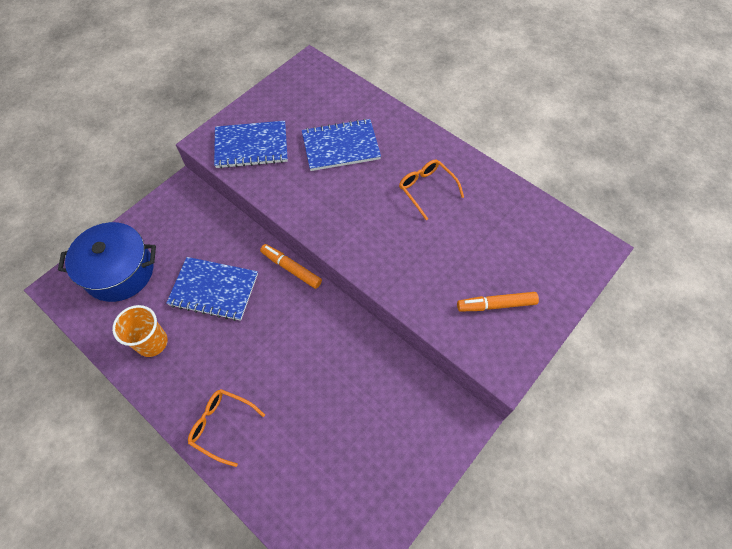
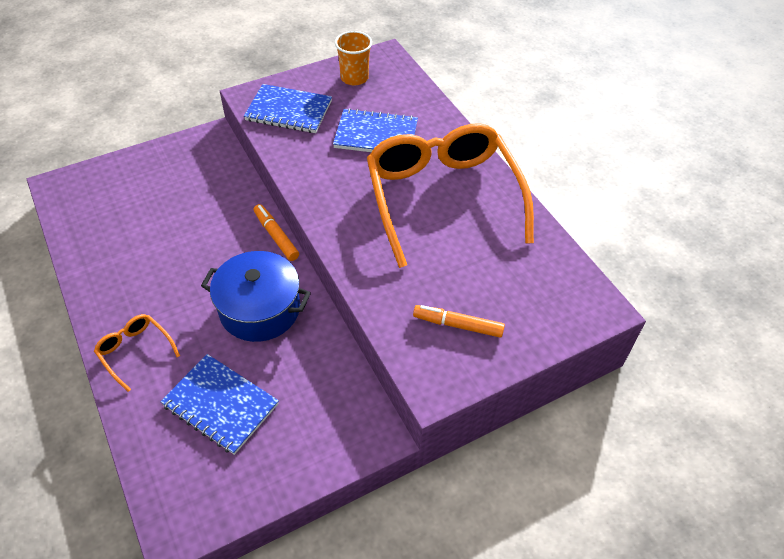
camera: 20 degrees right, 10 degrees down
(119, 271) = (116, 189): blue pot -> blue pot (260, 309)
(152, 342) = (112, 258): orange cup -> orange cup (354, 78)
(214, 289) = (192, 231): blue notebook -> blue notebook (221, 404)
(426, 189) = (443, 198): orange glasses -> orange glasses, size x2.46

